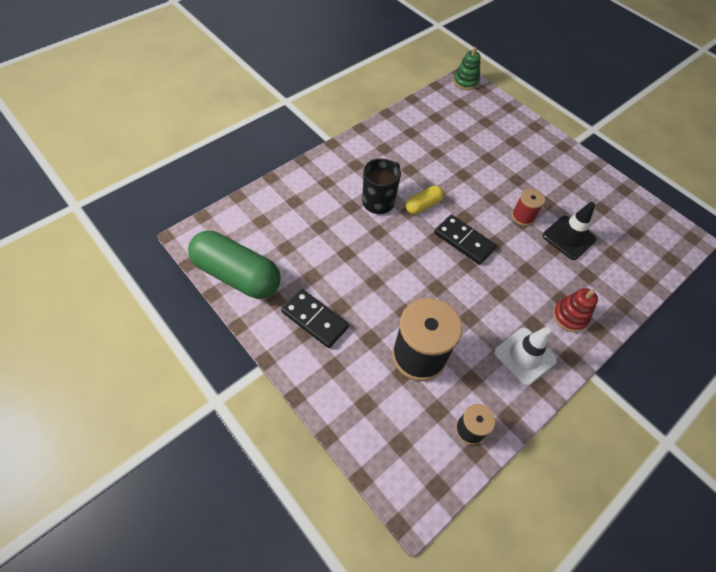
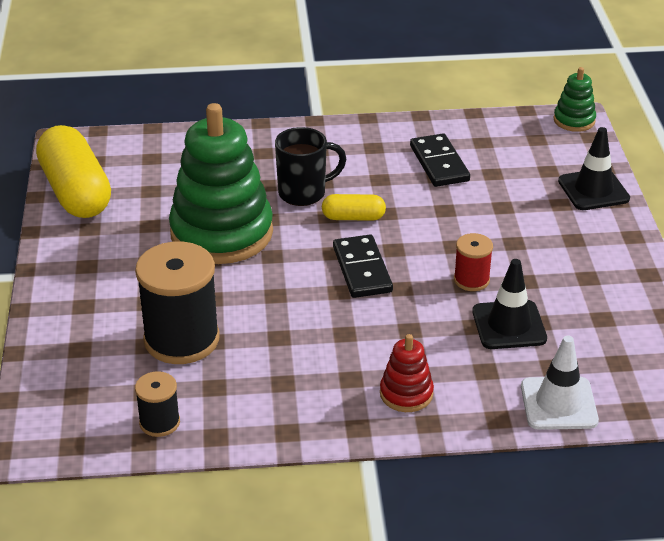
camera: 40 degrees right, 20 degrees down
(237, 275) = (75, 192): green capsule -> yellow capsule
(314, 319) = (109, 260): black domino -> black domino (439, 163)
(362, 258) = (221, 233): none -> green stacking toy
(518, 124) = (593, 190): none -> black traffic cone
(524, 356) = (301, 398): white traffic cone -> white traffic cone (558, 404)

